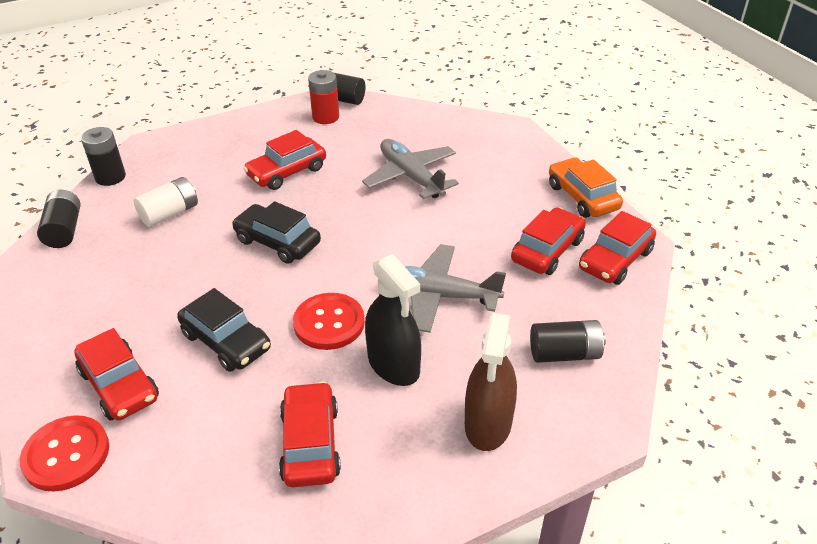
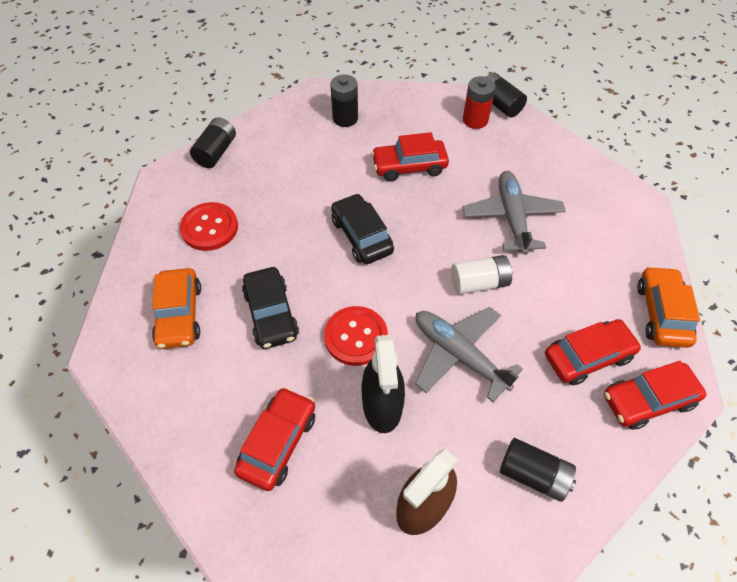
camera: 30 degrees right, 15 degrees up
(66, 455) = (117, 356): red button -> red button (209, 228)
(110, 177) = (274, 114): black battery -> black battery (345, 118)
(119, 385) = (179, 314): red car -> orange car
(170, 213) = (297, 169): white battery -> white battery (479, 283)

